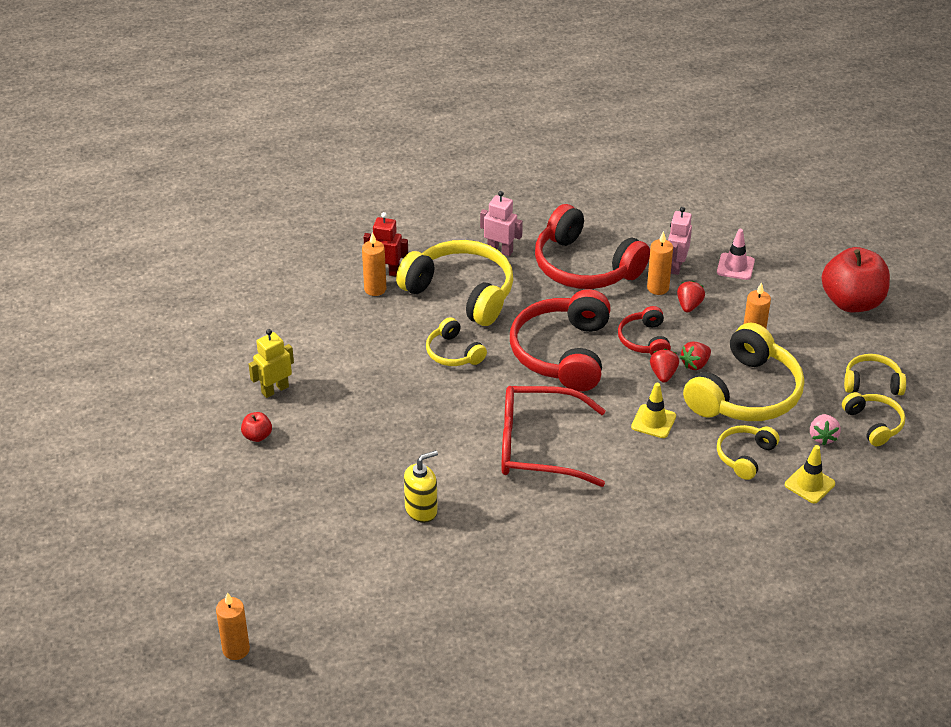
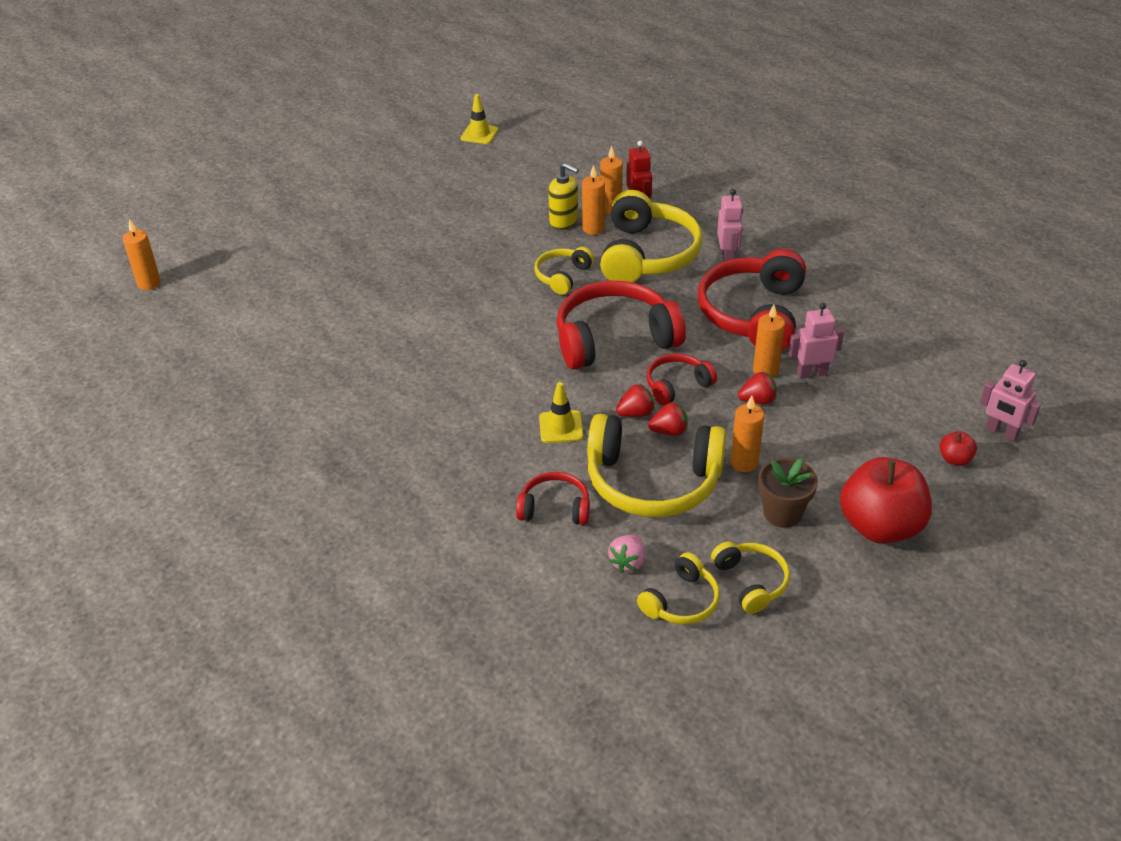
camera: 65 degrees right, 0 degrees up
(257, 436) = (386, 213): red apple -> red apple (955, 459)
(275, 390) = (446, 203): yellow robot -> none
(397, 310) = (593, 229): none -> orange candle
(421, 510) = (351, 323): yellow soap dispenser -> yellow soap dispenser (564, 222)
(538, 446) = (474, 364): red glasses -> none
(695, 364) = (669, 431): red strawberry -> red strawberry turned 150 degrees clockwise
(735, 266) = (853, 416): pink traffic cone -> none
(745, 456) = (555, 508): yellow headphones -> red headphones
(793, 208) = (1001, 432): none -> pink robot
(809, 484) = (544, 572): yellow traffic cone -> yellow traffic cone (479, 134)
(814, 341) = (782, 513): none -> brown flower pot
(822, 437) = (628, 562): pink strawberry -> pink strawberry turned 45 degrees counterclockwise

